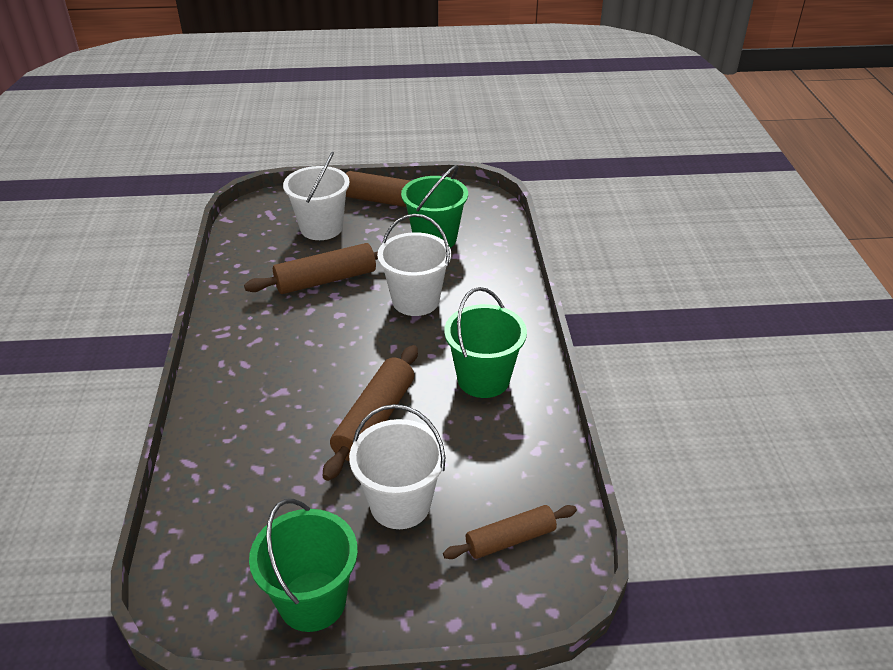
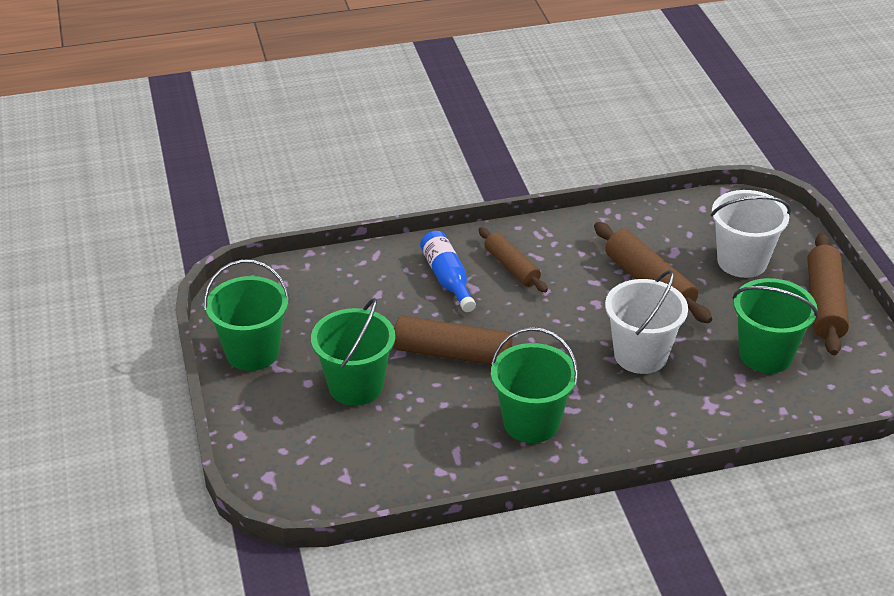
camera: 80 degrees right, 0 degrees up
(258, 408) = (447, 279): none -> blue bottle
(400, 504) = (355, 386): white bucket -> green bucket
(510, 539) = (329, 461): brown rolling pin -> brown rolling pin (511, 267)

